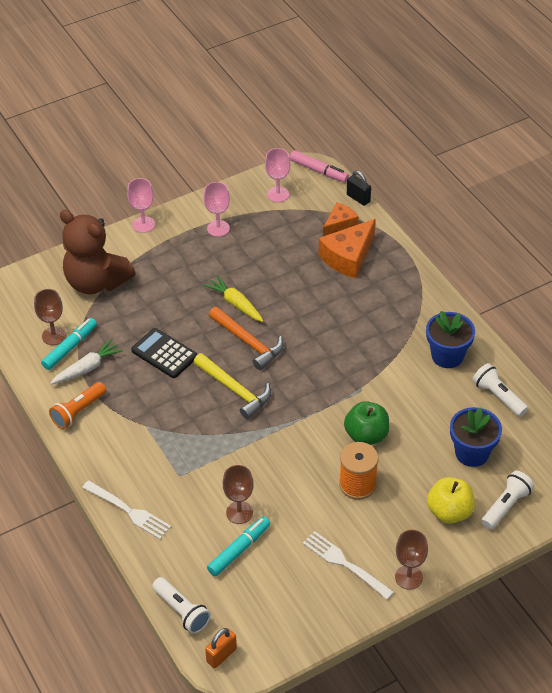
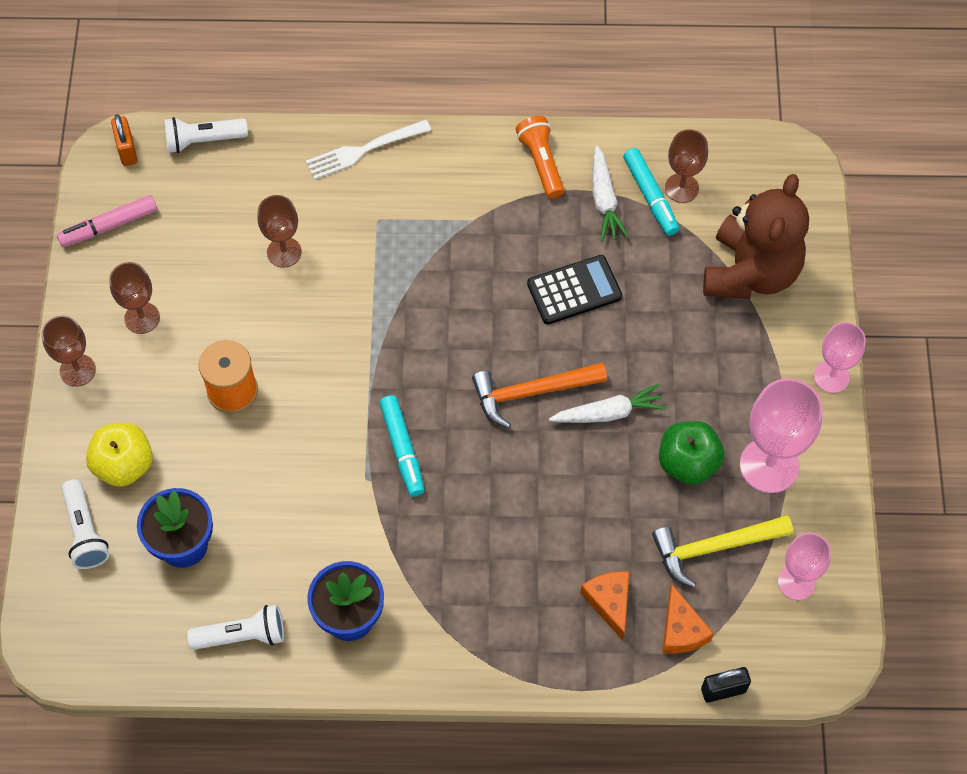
camera: 120 degrees right, 15 degrees up
(96, 282) = (750, 273): brown teddy bear -> brown teddy bear turned 135 degrees clockwise
(218, 228) = (769, 465): pink goblet -> pink goblet, size x1.62
(235, 390) = (463, 337): yellow hammer -> yellow hammer (714, 548)
(236, 304) = (609, 413): yellow carrot -> white carrot
(239, 550) = (236, 228): turquoise marker -> turquoise marker (402, 449)
(319, 171) = (816, 669): pink marker -> pink marker (109, 226)
(345, 564) = (142, 318): white fork -> brown goblet
(348, 257) = (609, 602): orange cheese -> orange cheese, size x0.62
(366, 435) = (294, 442): green apple -> green apple (688, 463)

